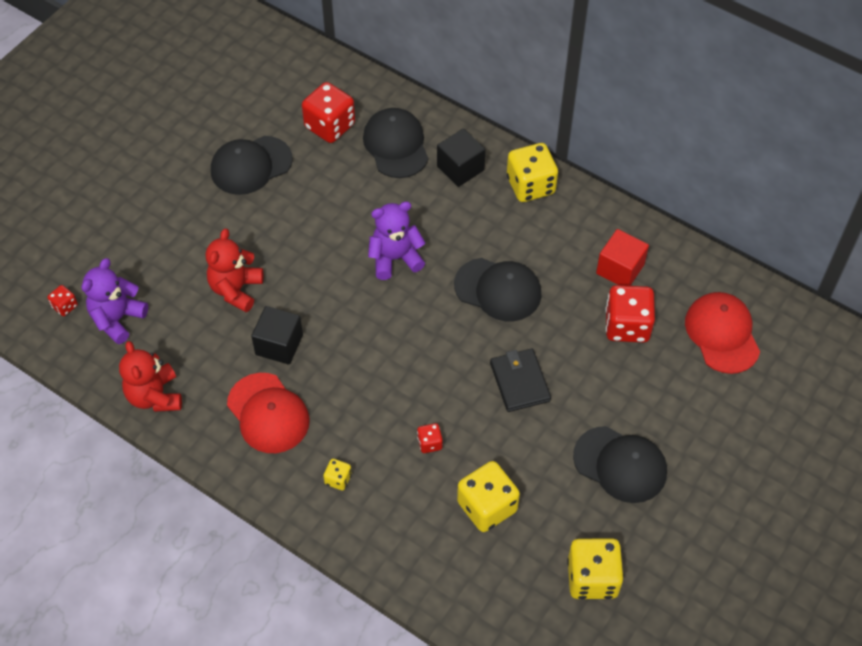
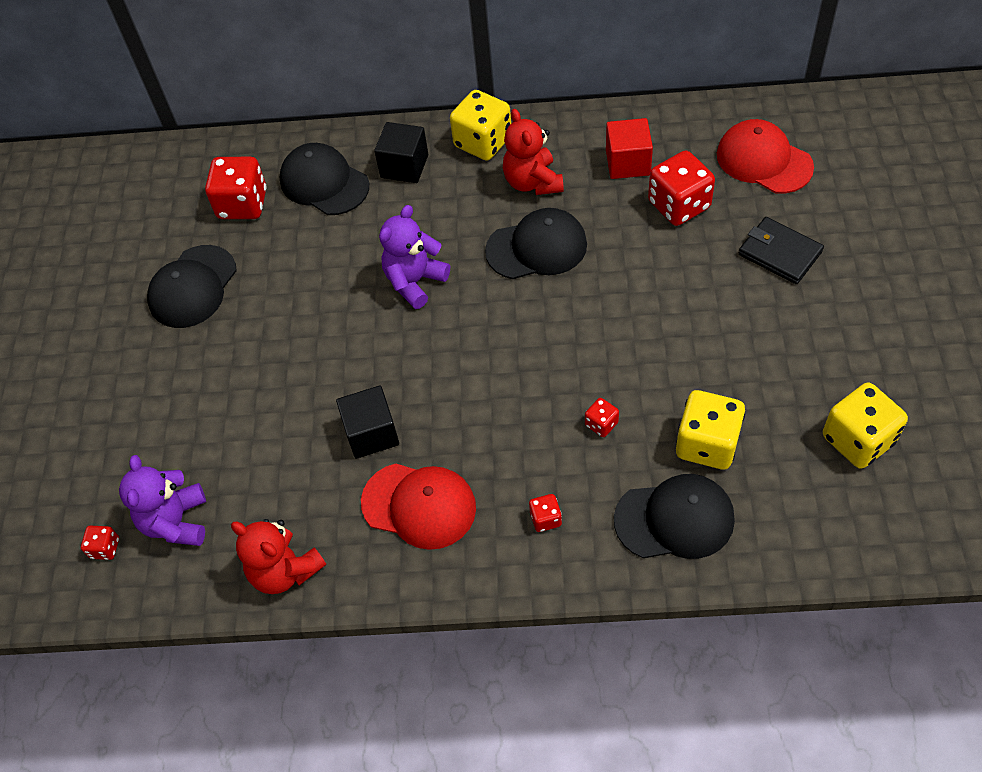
camera: 30 degrees left, 0 degrees up
(236, 289) = (280, 411): red teddy bear -> red teddy bear (532, 182)
(338, 479) = (545, 519): yellow dice -> red dice
(519, 382) = (631, 314): black wallet -> black wallet (779, 253)
(620, 464) = (786, 325): black cap -> black cap (674, 519)

